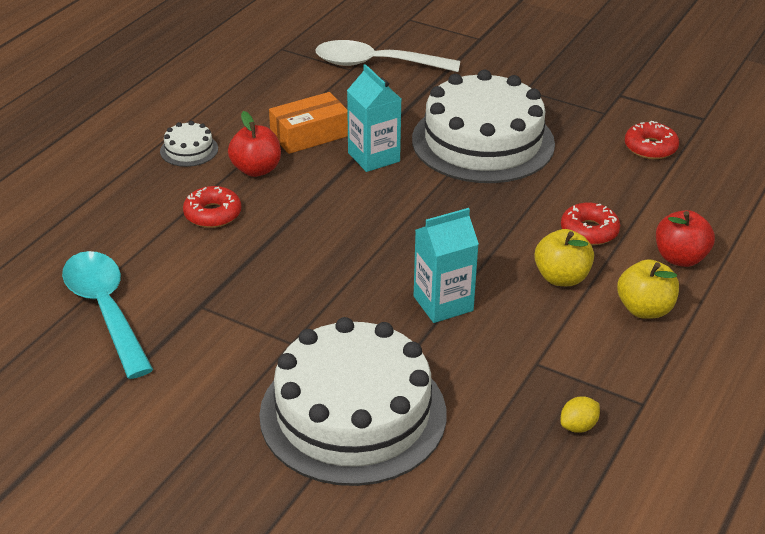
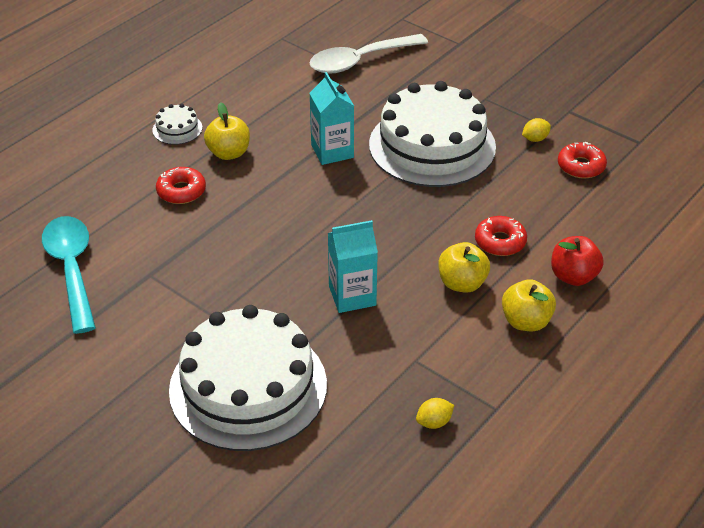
camera: 10 degrees right, 5 degrees up
(256, 169) = (229, 153): red apple -> yellow apple
(309, 135) = (283, 124): orange box -> none
(376, 64) = (360, 61): white spoon -> white spoon turned 45 degrees counterclockwise
(592, 125) = (535, 139): none -> yellow lemon

